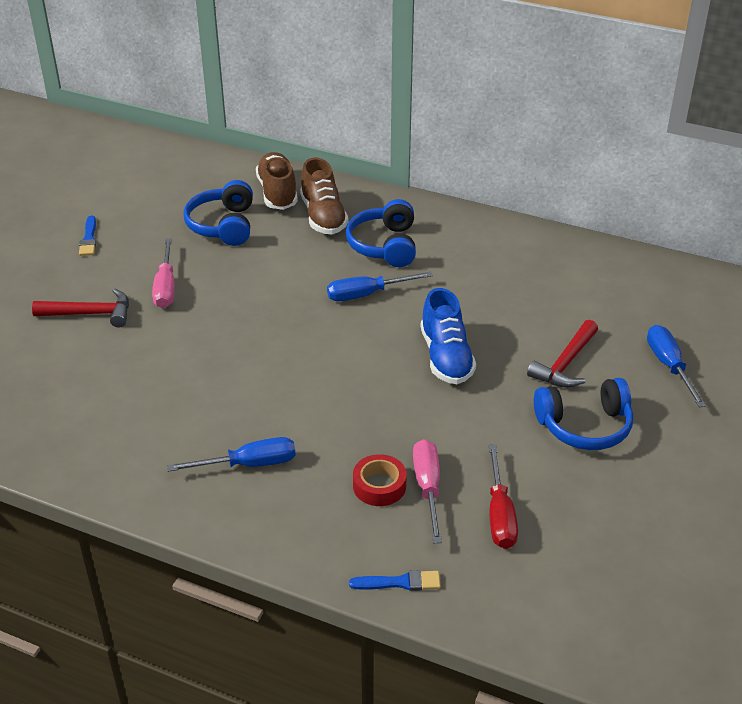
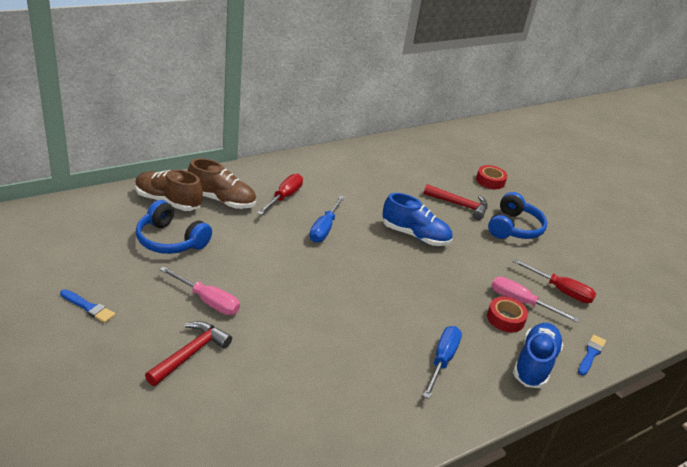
camera: 60 degrees left, 5 degrees down
(323, 538) = (534, 364): none -> blue shoe
(384, 245) = (284, 197): blue headphones -> red screwdriver
(565, 364) = (459, 205): red hammer -> red hammer turned 45 degrees counterclockwise
(669, 366) = (490, 181): blue screwdriver -> red tape

